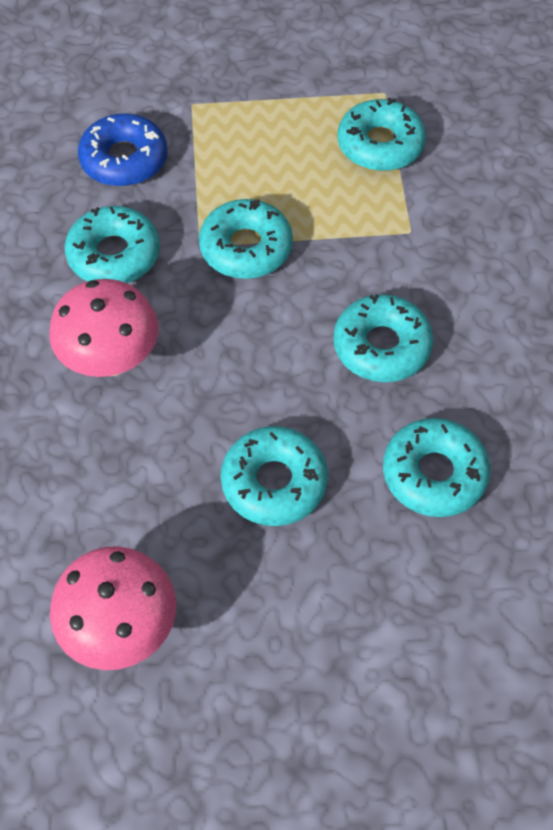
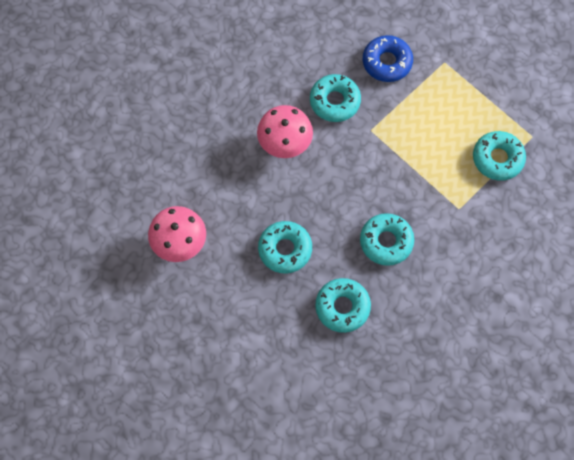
camera: 50 degrees right, 10 degrees up
(246, 248) = (386, 149): turquoise donut -> none

